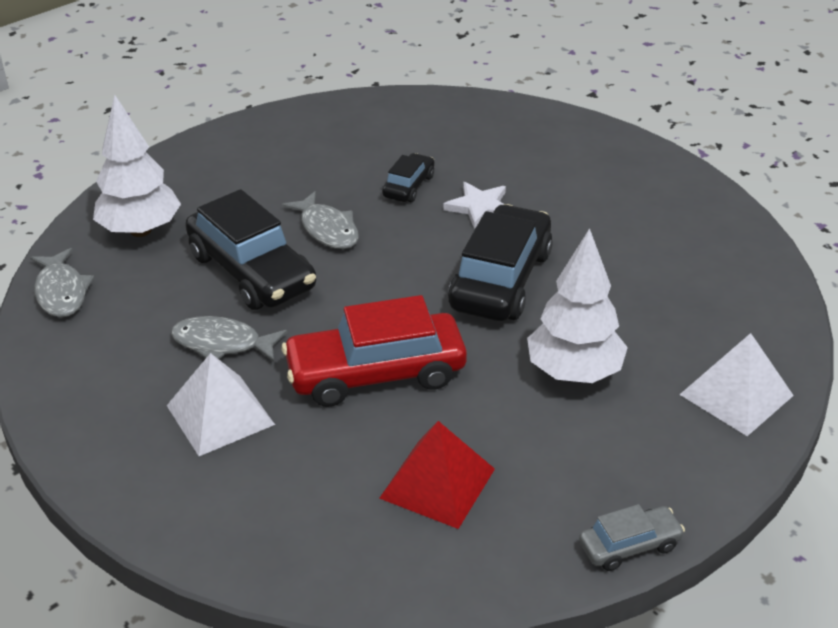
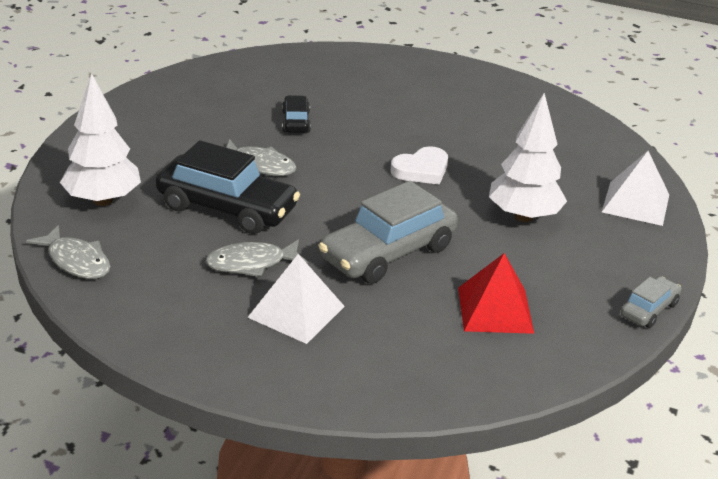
camera: 30 degrees left, 5 degrees down
(376, 373) = (388, 253): red car -> grey car
(480, 207) = (362, 125): white star -> none
(501, 280) = (421, 170): black car -> white heart

